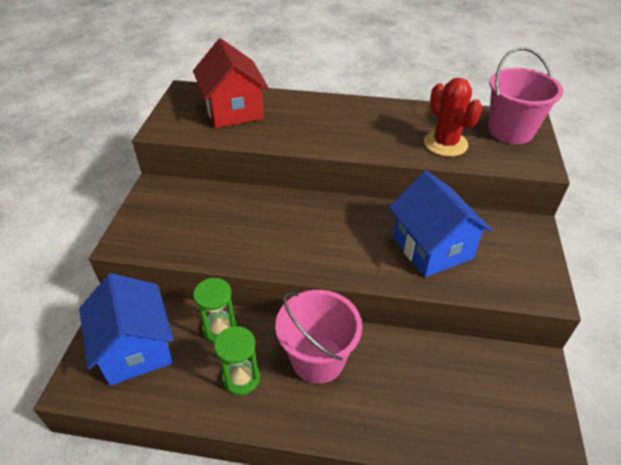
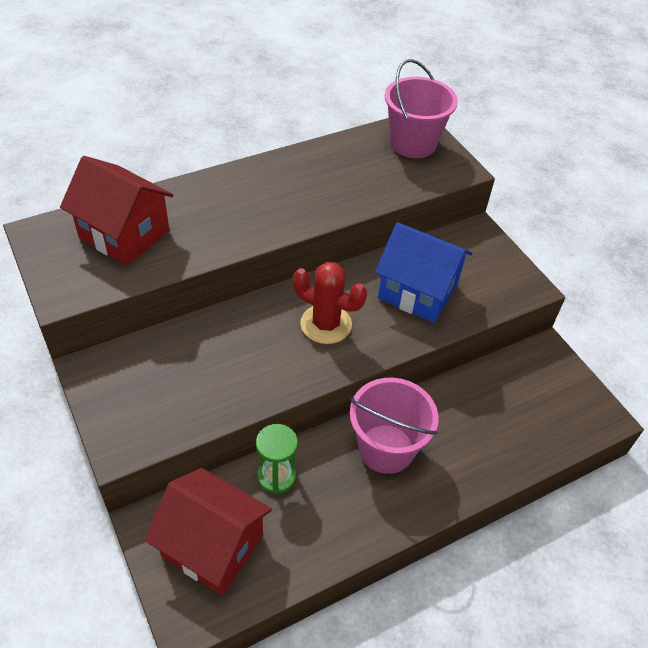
camera: 40 degrees left, 5 degrees up
(136, 348) = (212, 546): blue house -> red house
(241, 378) = (337, 507): green hourglass -> none
(445, 144) = (370, 182): red cactus -> red cactus (326, 324)

